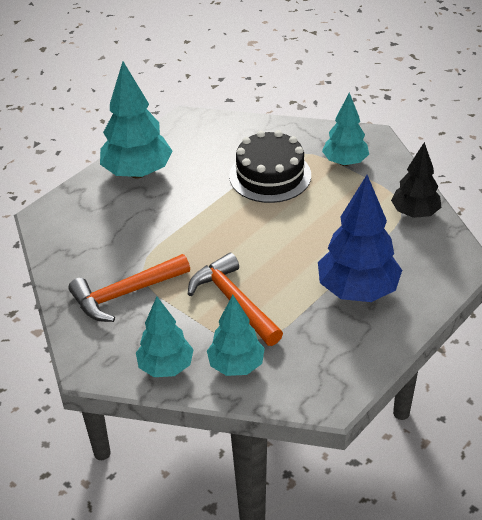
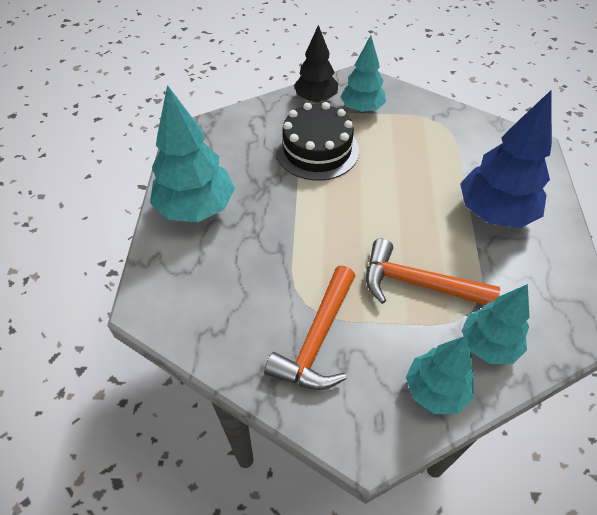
camera: 40 degrees left, 10 degrees up
(414, 213) = (458, 125): black tree -> black tree (316, 99)

